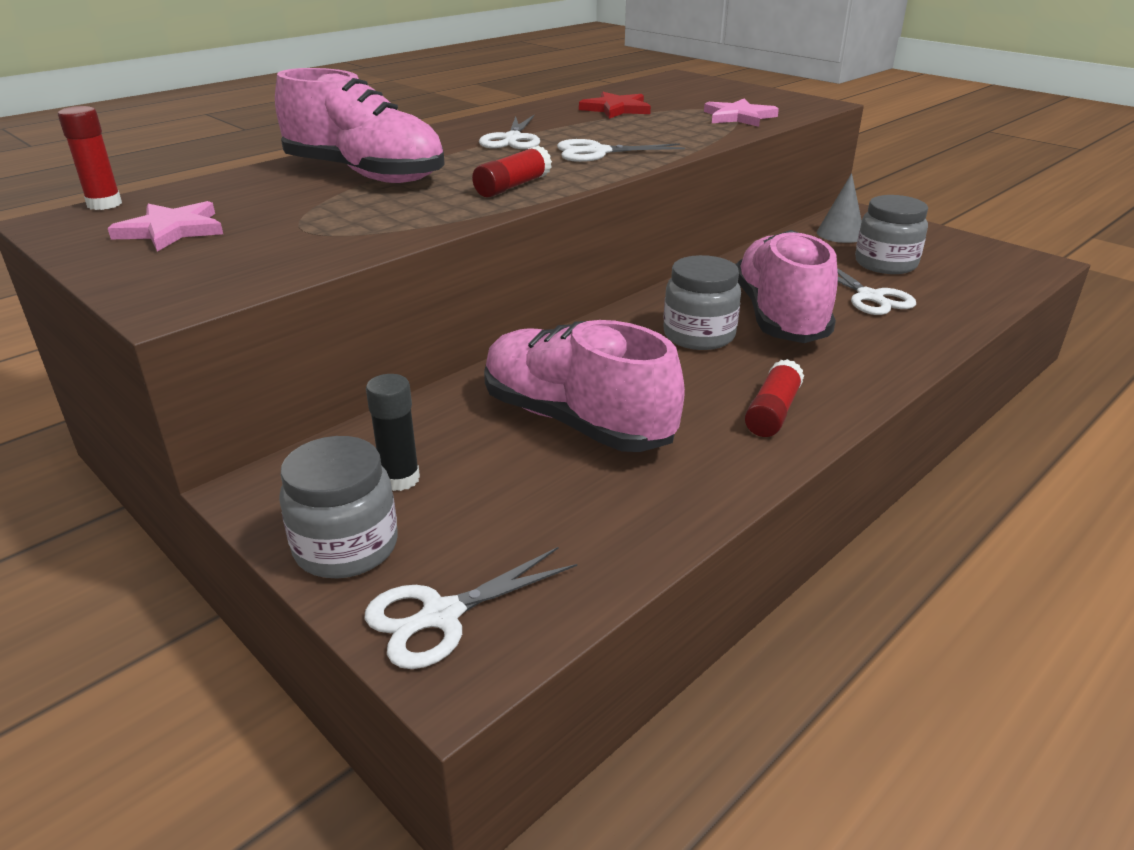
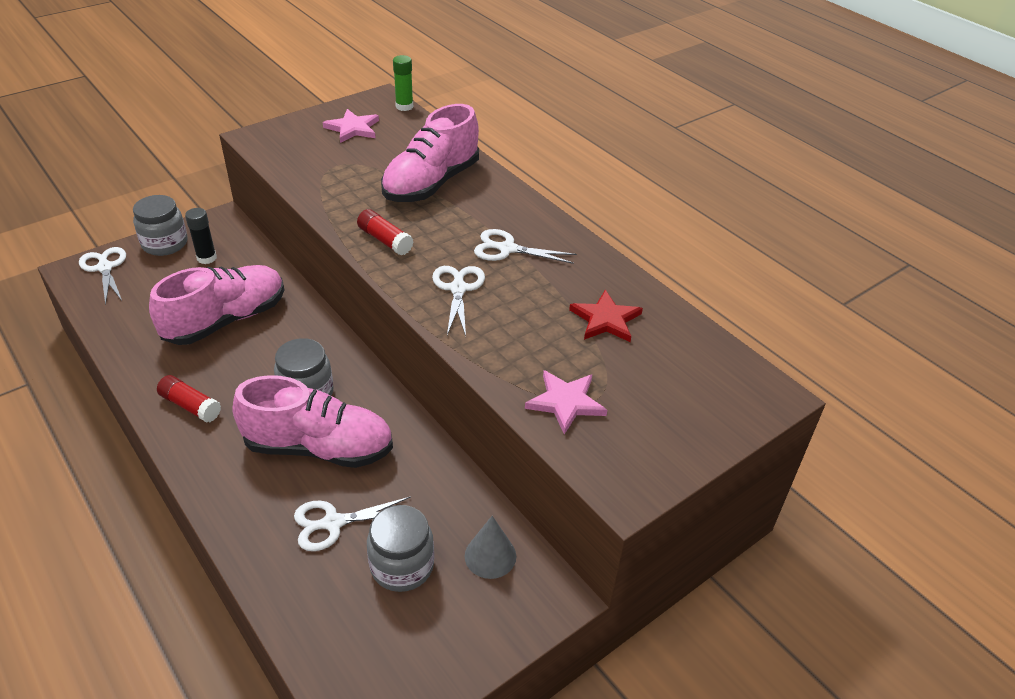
camera: 95 degrees right, 10 degrees up
(104, 204) = (404, 106): red glue stick -> green glue stick

